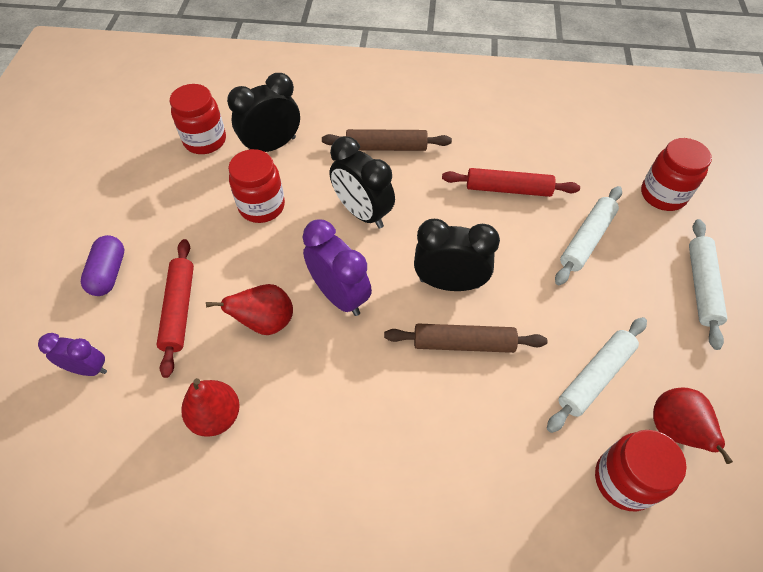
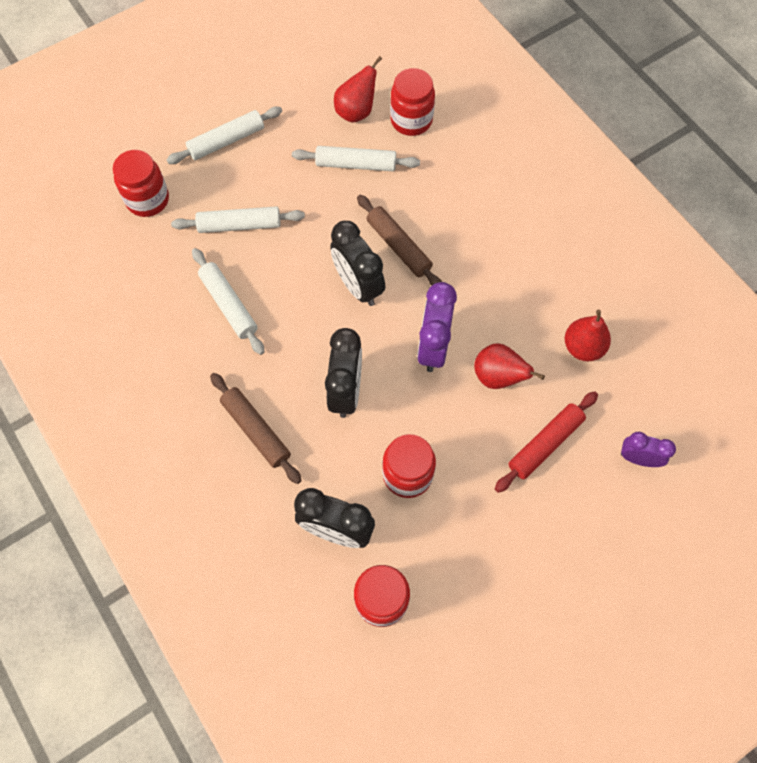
camera: 130 degrees left, 10 degrees up
(88, 368) = (638, 458): purple clock -> purple clock turned 135 degrees clockwise
(109, 273) = (570, 529): purple capsule -> none
(508, 189) = (229, 305): red rolling pin -> white rolling pin

